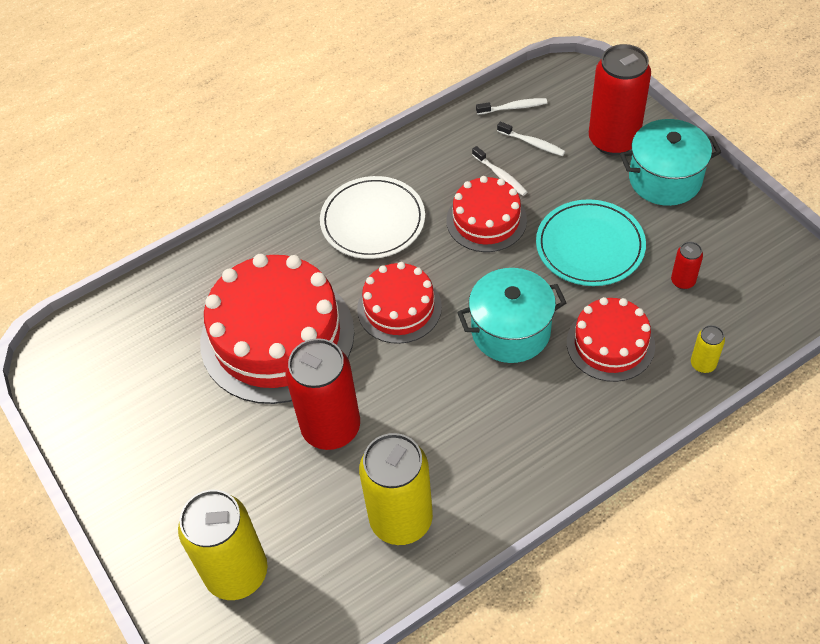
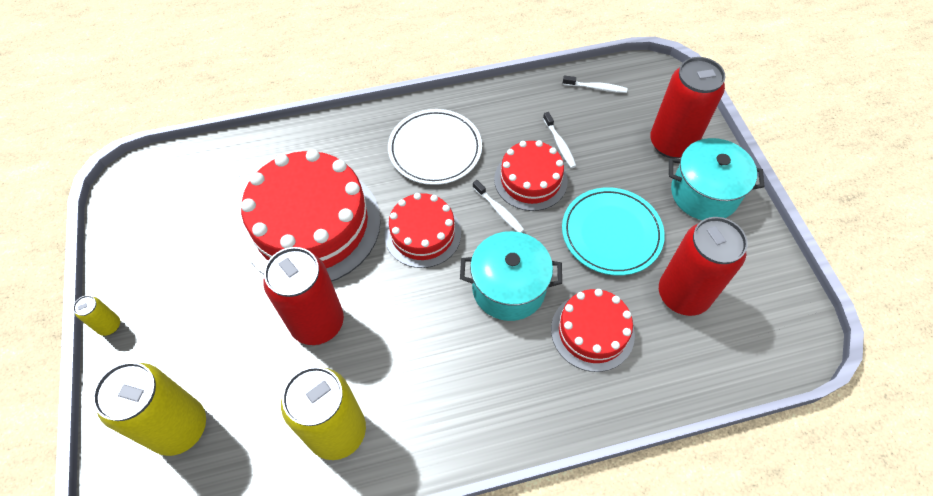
camera: 15 degrees right, 5 degrees up
(532, 143) = (599, 124): white toothbrush -> white toothbrush (499, 210)
(683, 281) = (683, 295): red can -> red can, size x2.28
(703, 364) = (670, 382): yellow can -> yellow can (109, 326)

